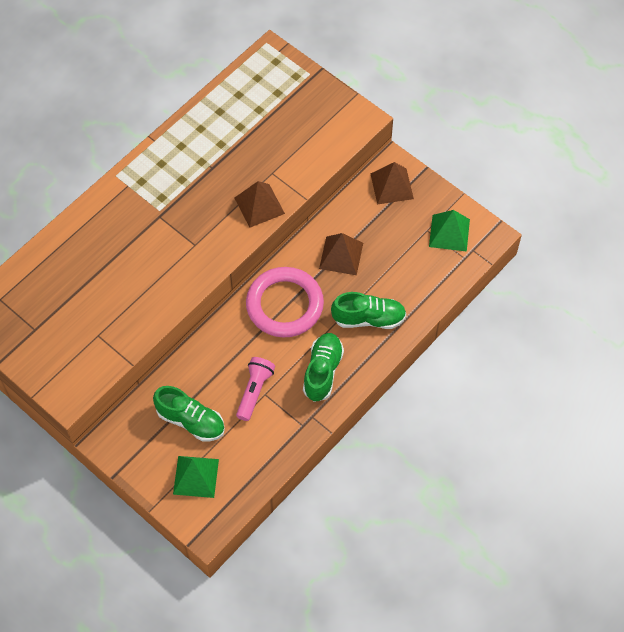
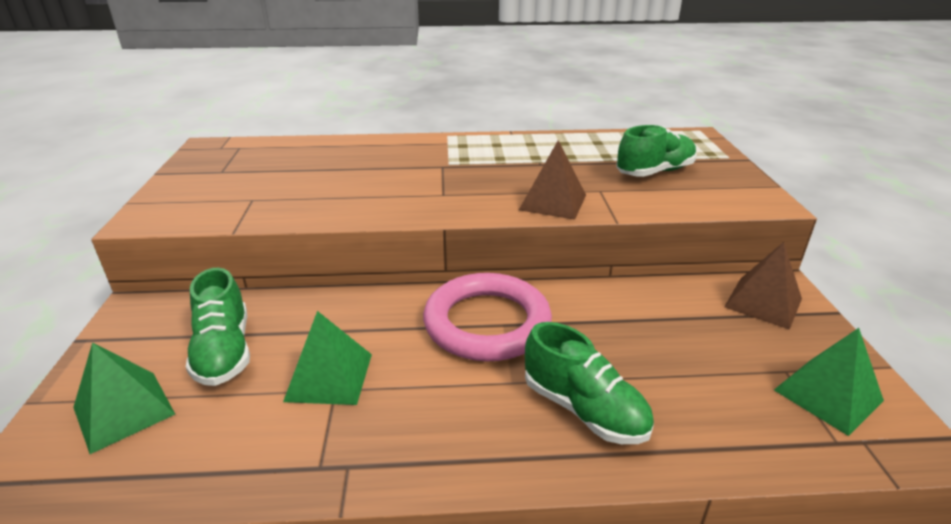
camera: 45 degrees right, 30 degrees down
(254, 391) = (329, 377): pink flashlight -> green pyramid
(322, 371) = (439, 422): green shoe -> green shoe (655, 172)
(341, 255) = (618, 323): brown pyramid -> none

